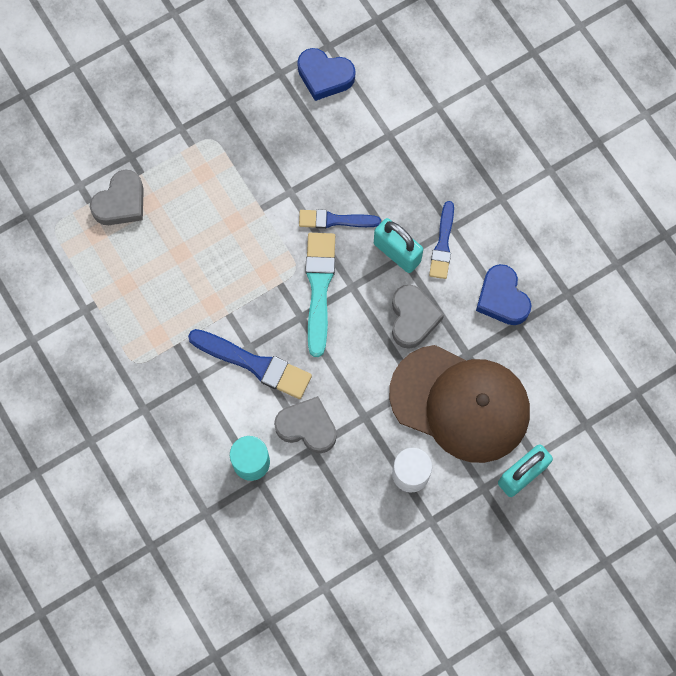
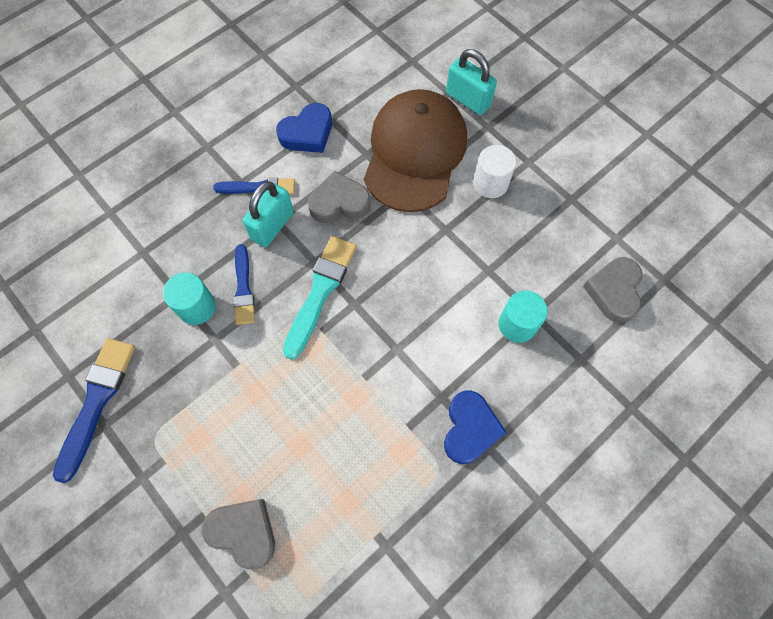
camera: 100 degrees left, 5 degrees down
(254, 364) = (414, 340): blue brush -> blue brush (97, 401)
(307, 427) = (468, 278): grey heart -> grey heart (613, 291)
(319, 288) = (320, 291): turquoise brush -> turquoise brush turned 120 degrees clockwise
(324, 76) = (73, 326): blue heart -> blue heart (470, 429)
(324, 178) = (196, 307): none -> turquoise cylinder

